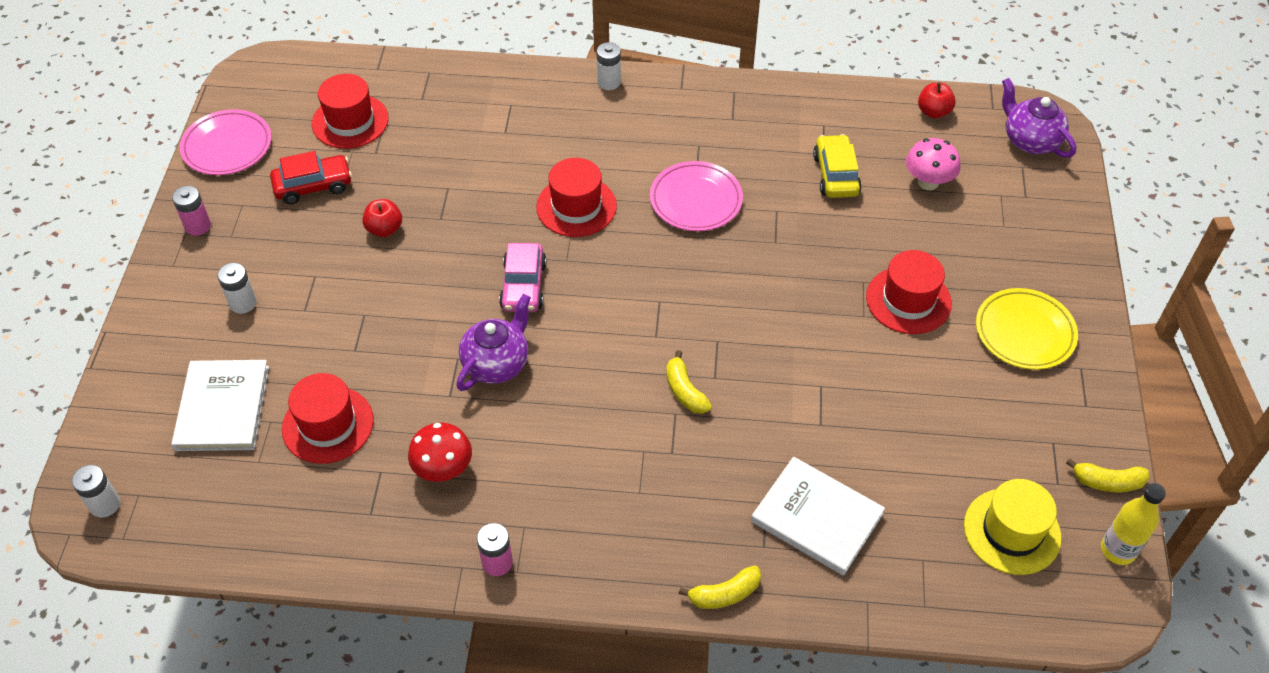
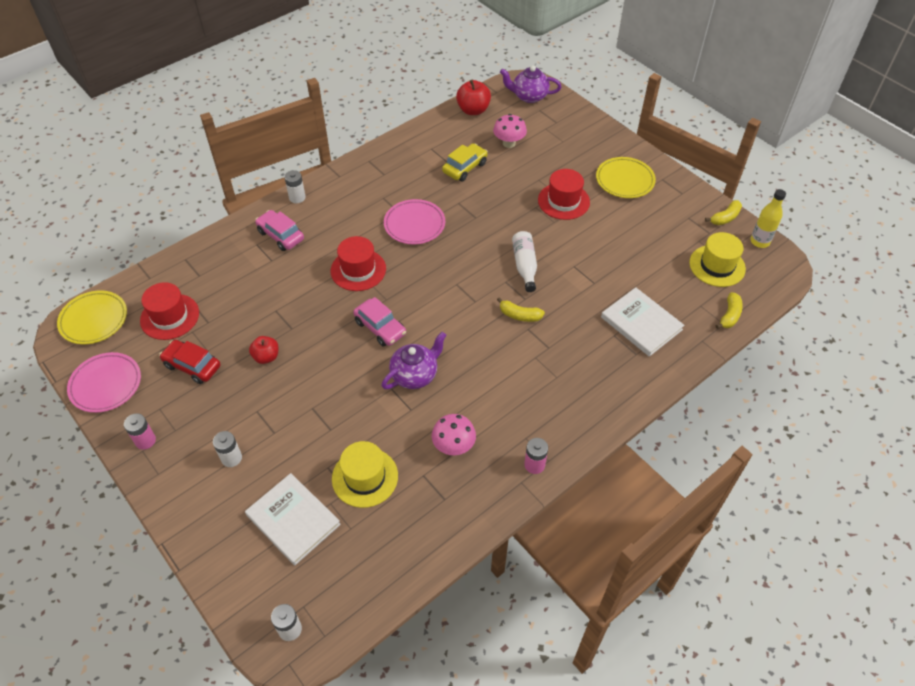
camera: 45 degrees left, 0 degrees up
(287, 76) = (94, 320): none -> yellow plate
(313, 186) = (192, 366): red car -> red car turned 90 degrees counterclockwise
(328, 424) = (365, 477): red hat -> yellow hat
(443, 470) = (453, 446): red mushroom -> pink mushroom
(497, 363) = (415, 375): purple teapot -> purple teapot turned 60 degrees clockwise
(544, 112) = (281, 235): none -> pink car
(724, 594) = (646, 388): yellow banana -> yellow banana (729, 315)
(762, 340) = (524, 265): none -> white bottle
(817, 517) = (641, 323): white book -> white book turned 60 degrees clockwise
(835, 175) = (465, 167): yellow car -> yellow car turned 90 degrees clockwise
(933, 112) = (473, 110): red apple -> red apple, size x1.52

